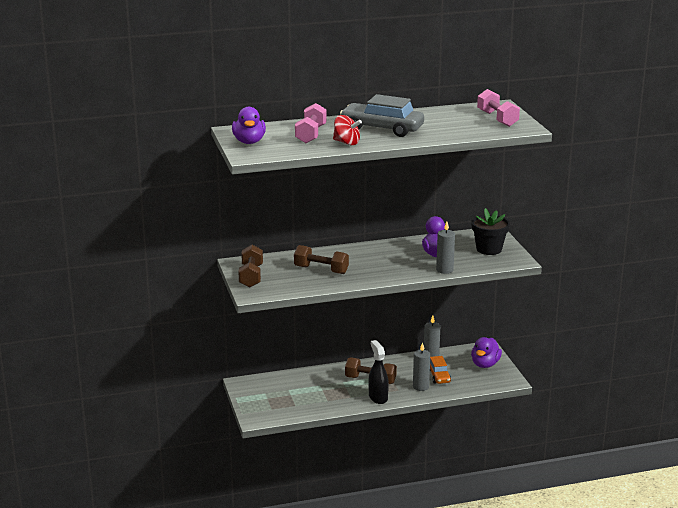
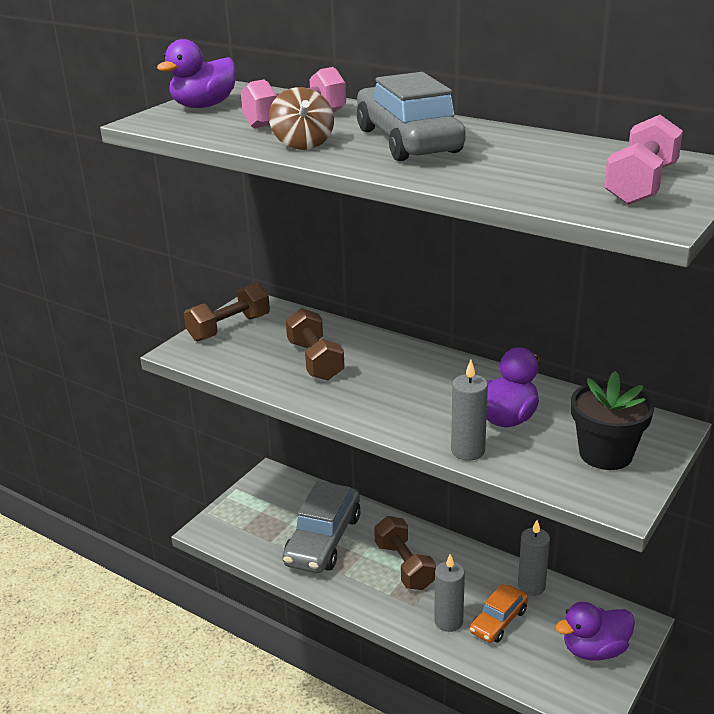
camera: 50 degrees right, 5 degrees up
(318, 391) = (323, 540): none -> grey car
(346, 143) = (303, 144): red spinning top -> brown spinning top
(378, 397) = (372, 598): black spray bottle -> none

